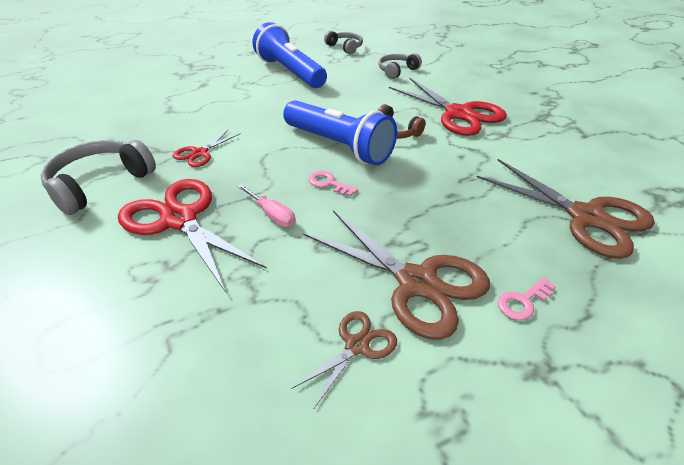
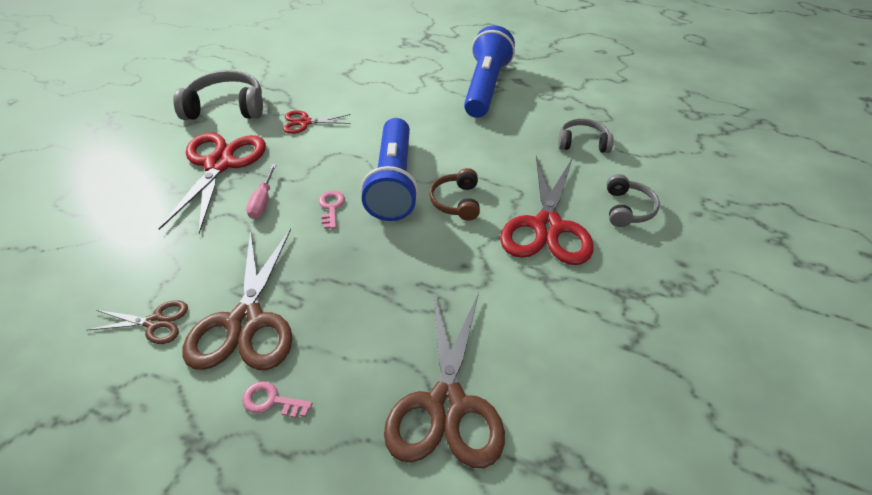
camera: 50 degrees right, 5 degrees up
(345, 47) = (584, 87): grey headphones -> grey headphones (627, 209)

